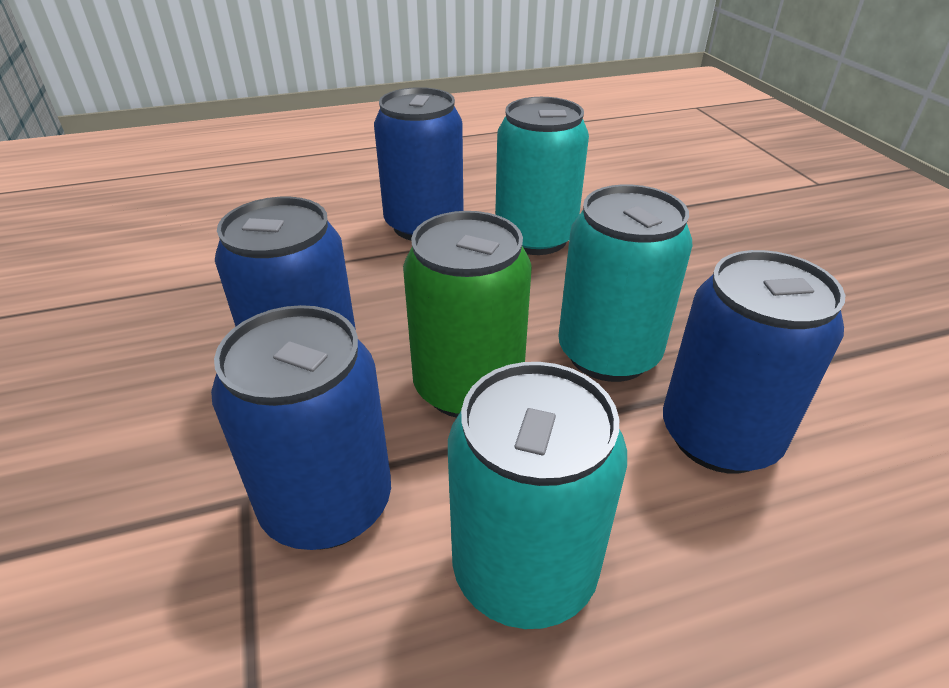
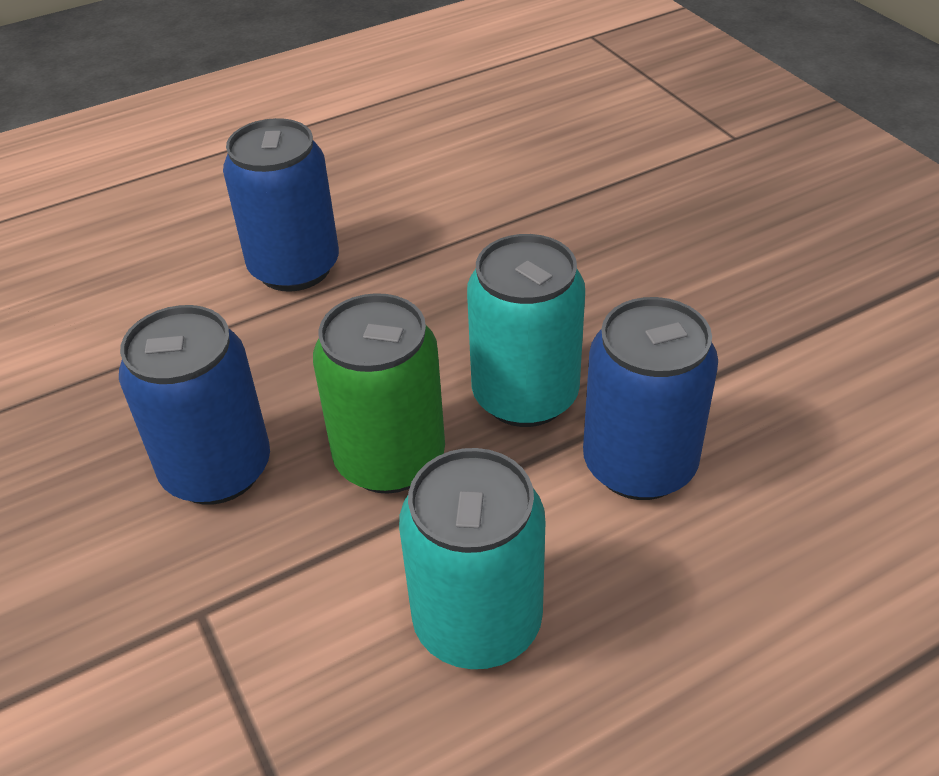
camera: 10 degrees left, 5 degrees up
(327, 503) = (282, 601): blue can -> none
(535, 238) = (426, 264): turquoise can -> none

